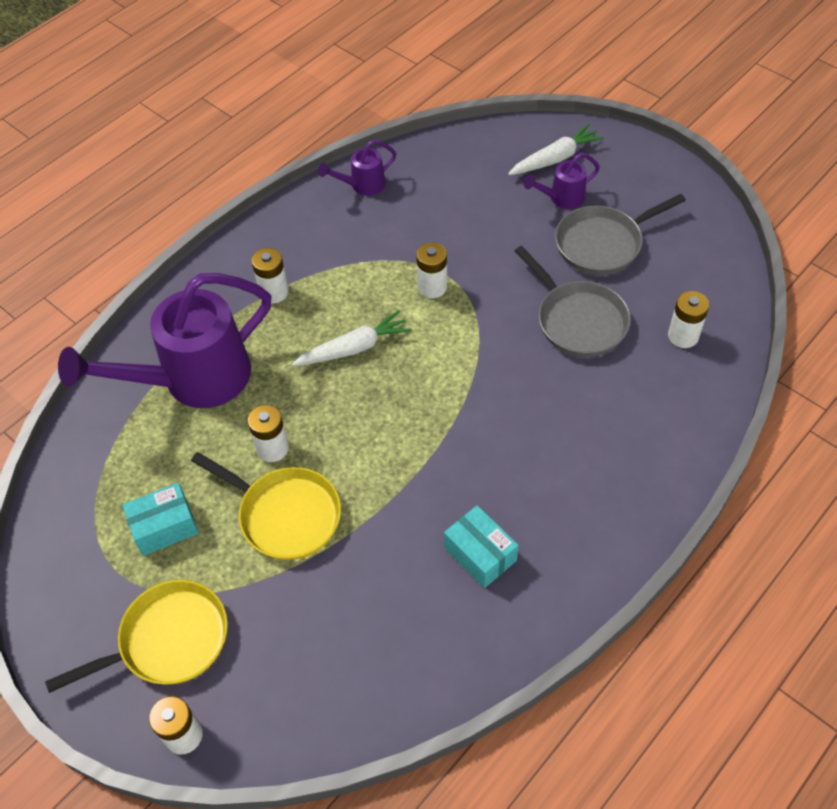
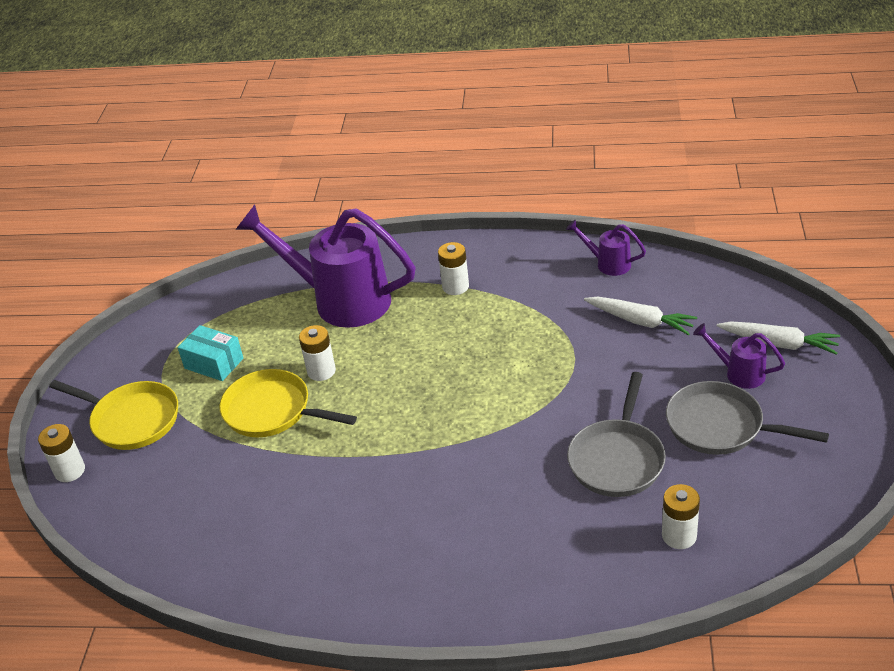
camera: 55 degrees right, 15 degrees down
(284, 515) = (273, 411): yellow pan -> yellow pan turned 120 degrees clockwise
(354, 348) = (449, 355): white carrot -> white carrot (640, 321)
(432, 287) = (553, 358): white battery -> none
(480, 554) = (331, 534): turquoise box -> none

